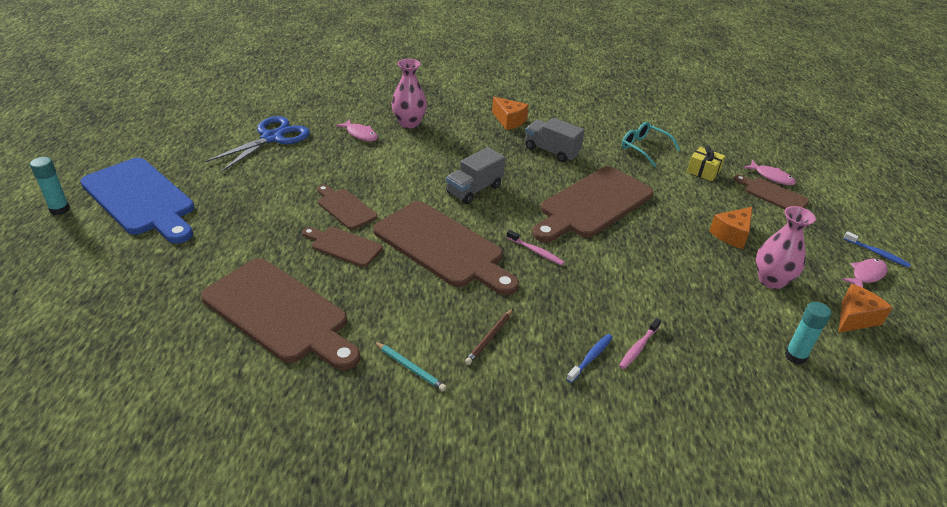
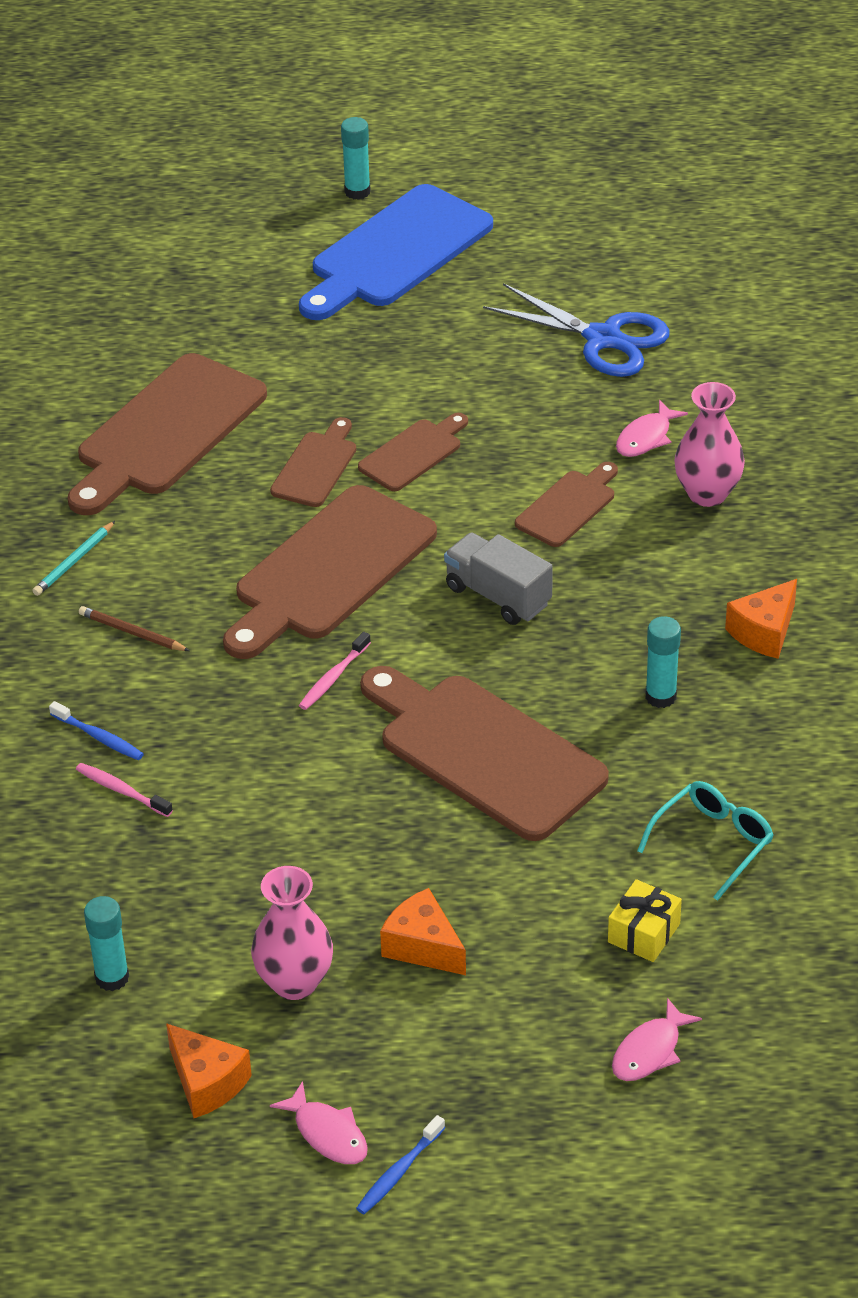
camera: 90 degrees right, 5 degrees up
(551, 151) = (660, 697): grey truck -> turquoise glue stick
(772, 194) = (578, 1039): brown cutting board -> brown cutting board (568, 506)

